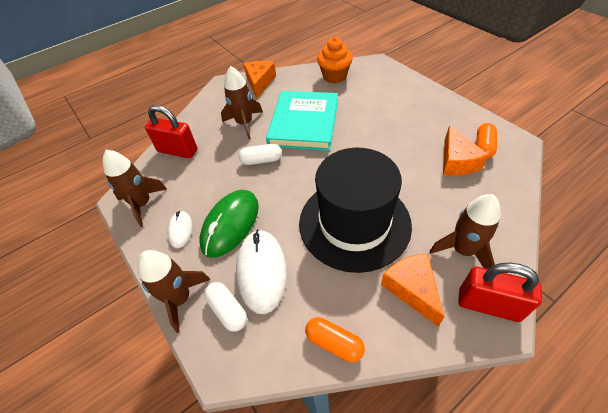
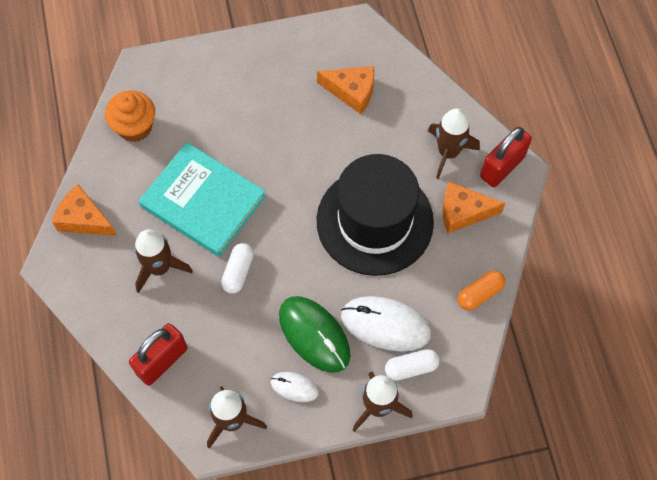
camera: 70 degrees left, 15 degrees up
(483, 147) = (347, 57): orange capsule -> none

